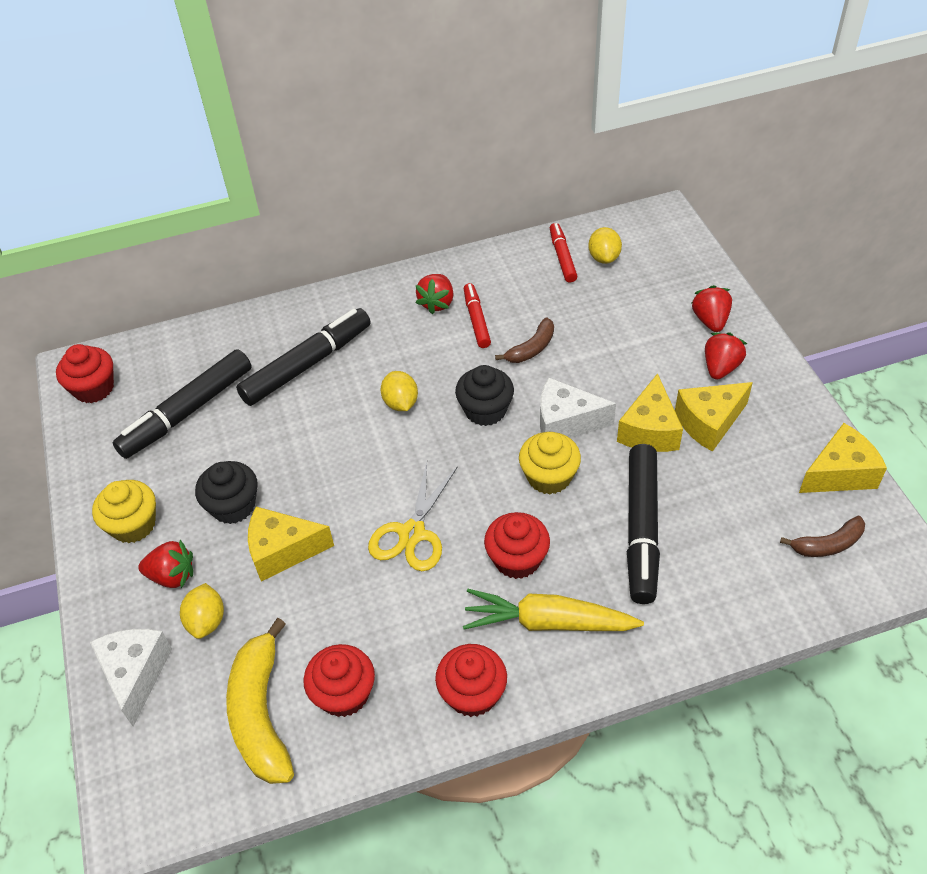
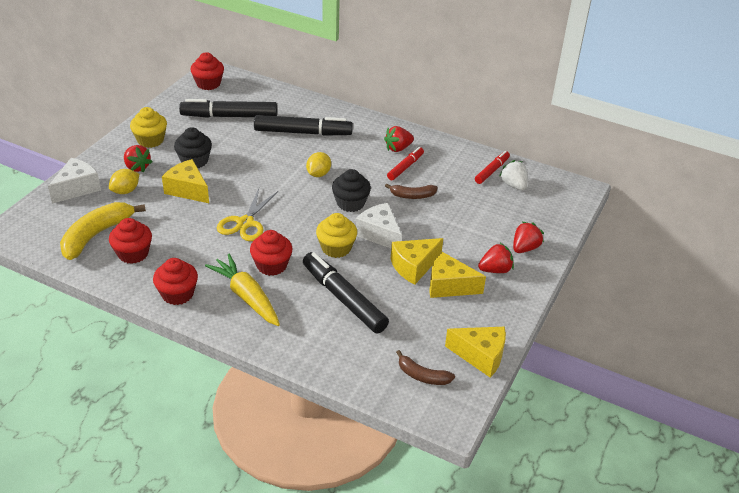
camera: 40 degrees right, 10 degrees down
(412, 533) = (245, 223): yellow scissors -> yellow scissors turned 45 degrees counterclockwise
(604, 257) = (513, 185): yellow lemon -> white strawberry
(641, 529) = (343, 298): black marker -> black marker turned 90 degrees clockwise

